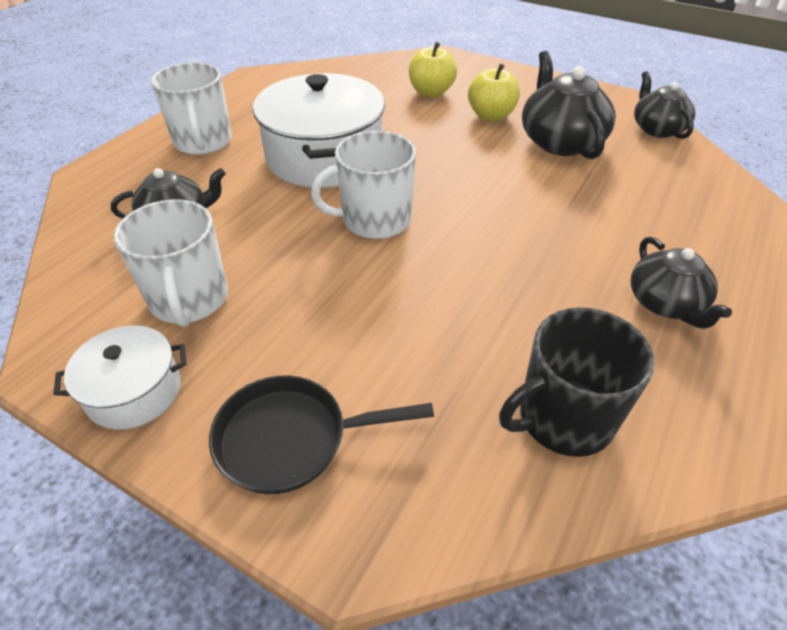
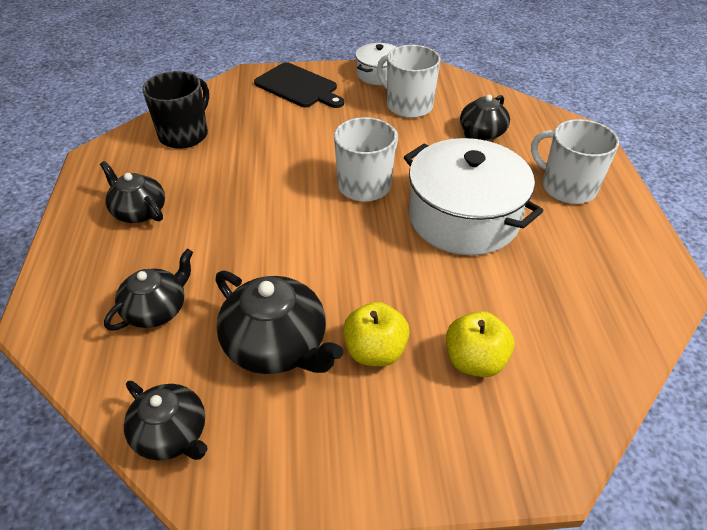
camera: 145 degrees right, 0 degrees up
(291, 439) = (298, 87): black pan -> black cutting board
(657, 197) = (156, 309): none -> black teapot

